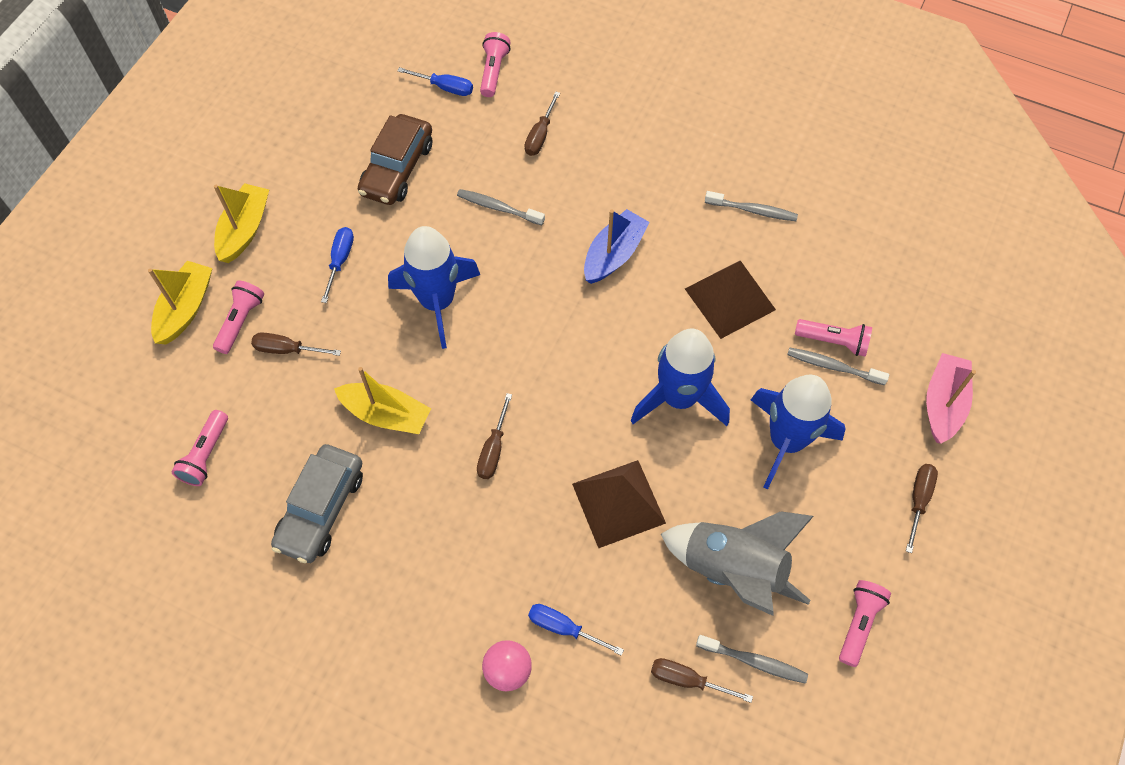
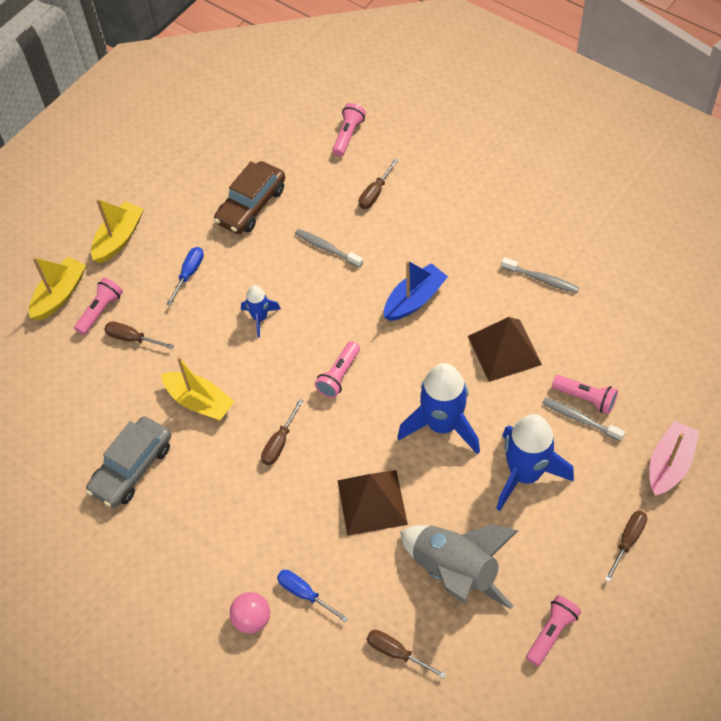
camera: 15 degrees right, 5 degrees down
(206, 455) = (52, 411): pink flashlight -> pink flashlight (339, 375)
(437, 302) = (260, 318): blue rocket -> blue rocket, size x0.51
(445, 87) = (304, 144): blue screwdriver -> none
(754, 661) = (455, 648): grey toothbrush -> none

